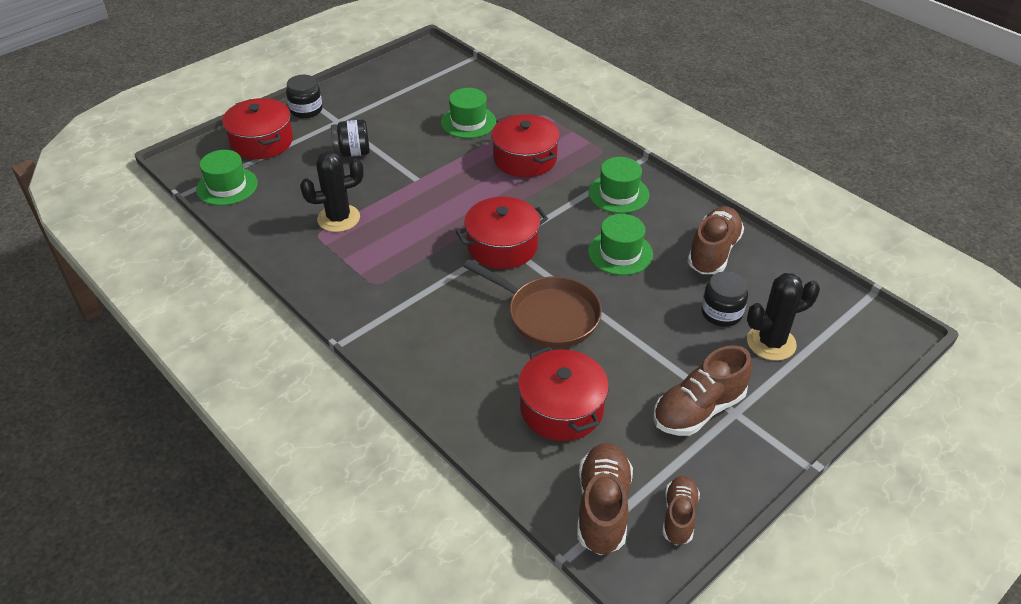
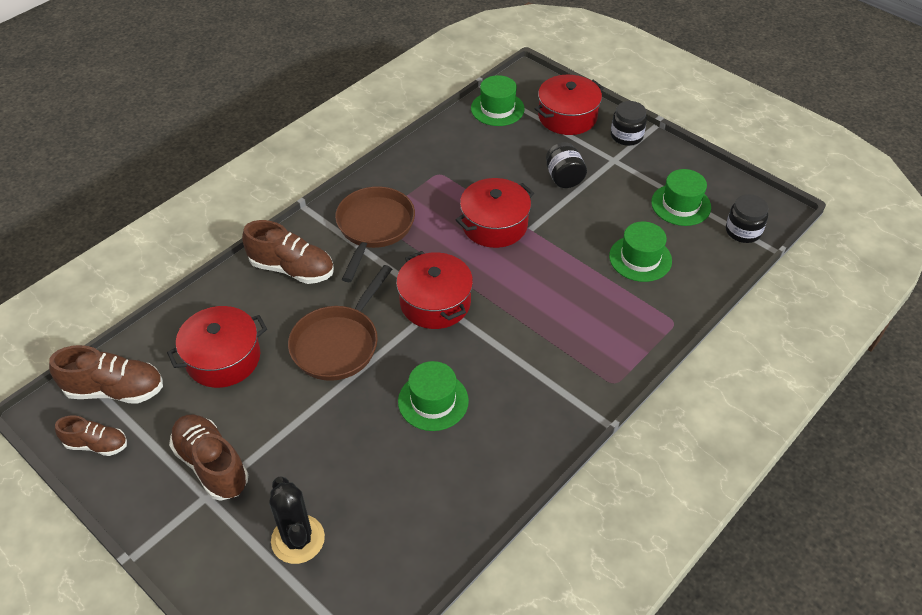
camera: 85 degrees right, 5 degrees up
(338, 218) = (463, 183): black cactus -> none
(388, 286) = (374, 228): none -> brown pan
(525, 159) = (583, 311): red pot -> red pot (494, 225)
(618, 194) = (535, 399): green hat -> green hat (681, 205)
(713, 252) = (442, 491): brown shoe -> brown shoe (292, 269)
(721, 313) = (343, 493): black jar -> black jar (743, 231)

